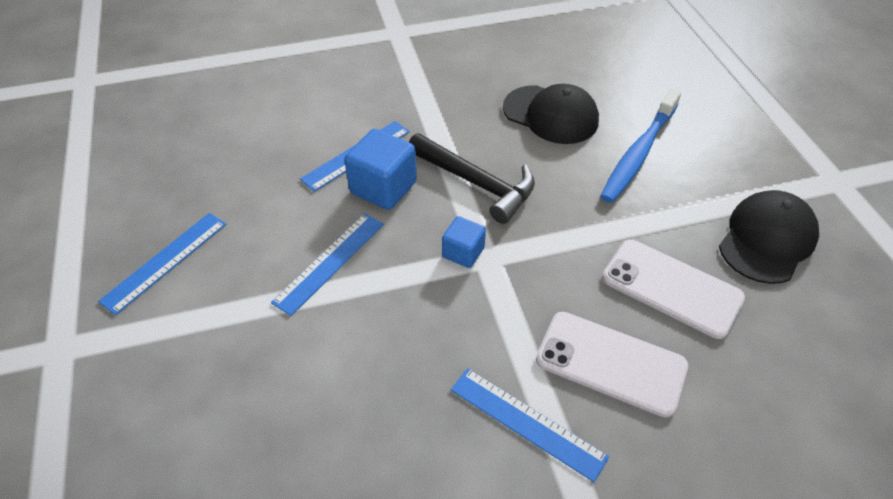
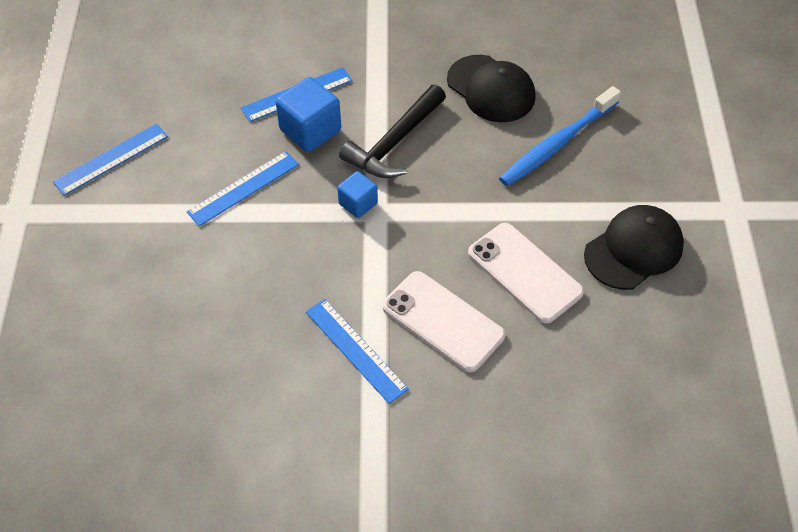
camera: 15 degrees right, 5 degrees up
(477, 183) = (394, 143): black hammer -> black hammer turned 75 degrees clockwise

